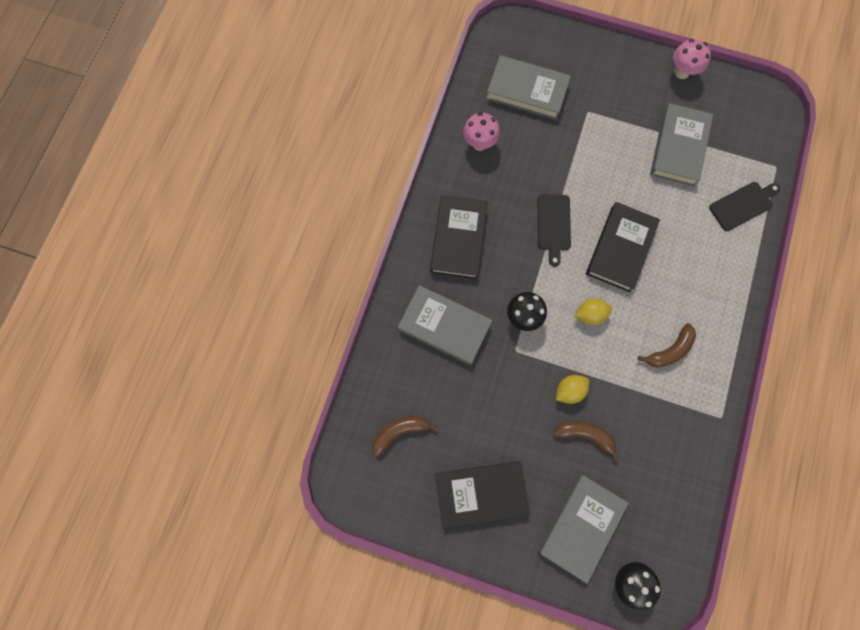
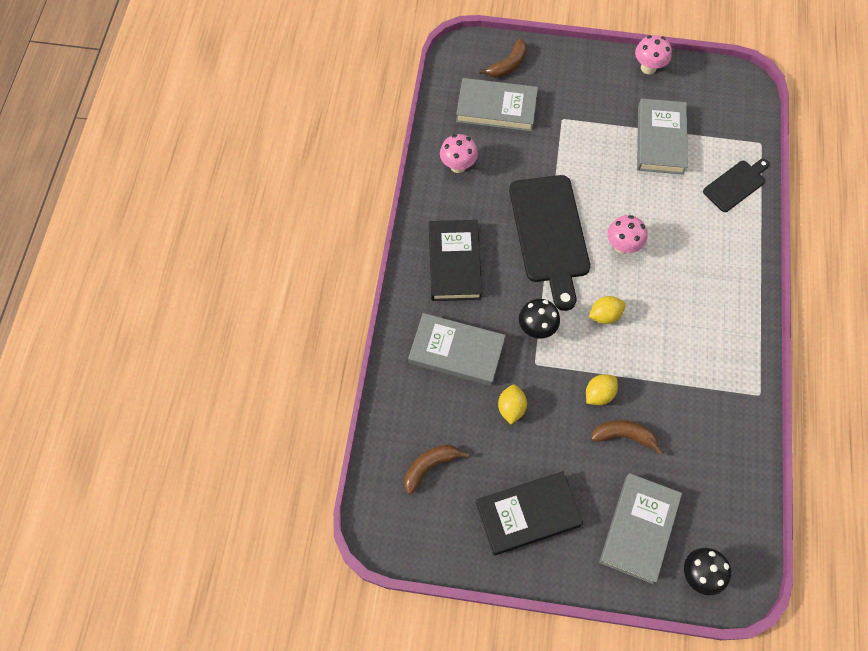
camera: 10 degrees left, 10 degrees down
(484, 389) = (511, 408): none -> yellow lemon
(553, 225) = (550, 234): black cutting board -> black cutting board, size x1.88
(620, 249) = (622, 246): black book -> pink mushroom
(669, 350) = (693, 337): brown banana -> brown banana (508, 65)

